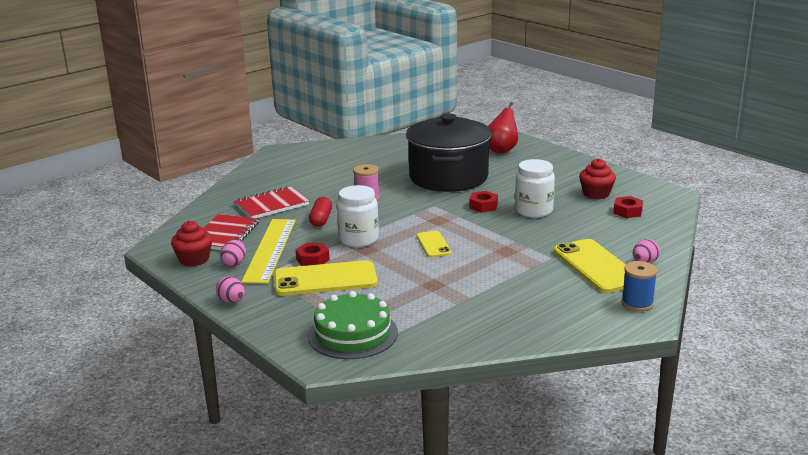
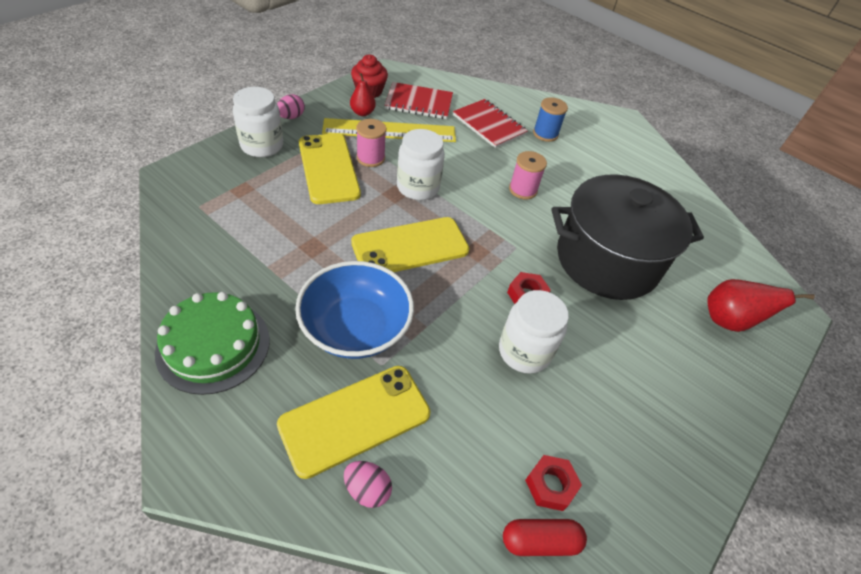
camera: 75 degrees right, 25 degrees up
(234, 263) = (362, 113): pink egg -> red pear
(281, 315) = (262, 146): none -> white jar
(312, 259) = (370, 158): red nut -> pink spool
(321, 219) = (461, 159): red capsule -> red capsule (540, 541)
(352, 334) = (219, 191): green cake -> green cake (213, 345)
(433, 244) = (410, 247): yellow phone -> yellow phone, size x1.85
(519, 266) = (355, 328): none -> blue bowl
(596, 194) = (607, 441): red cupcake -> none
(637, 303) = (242, 463): blue spool -> blue spool (545, 134)

